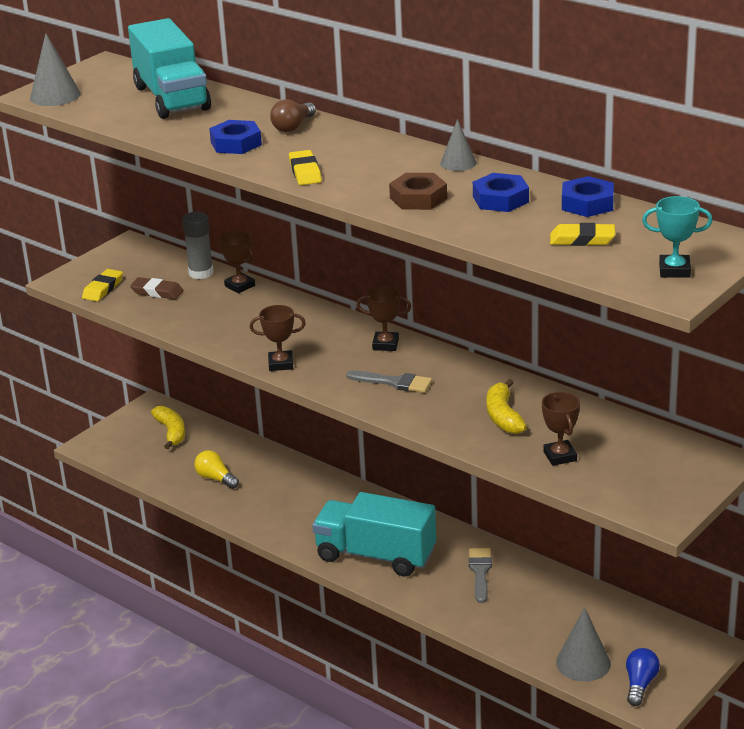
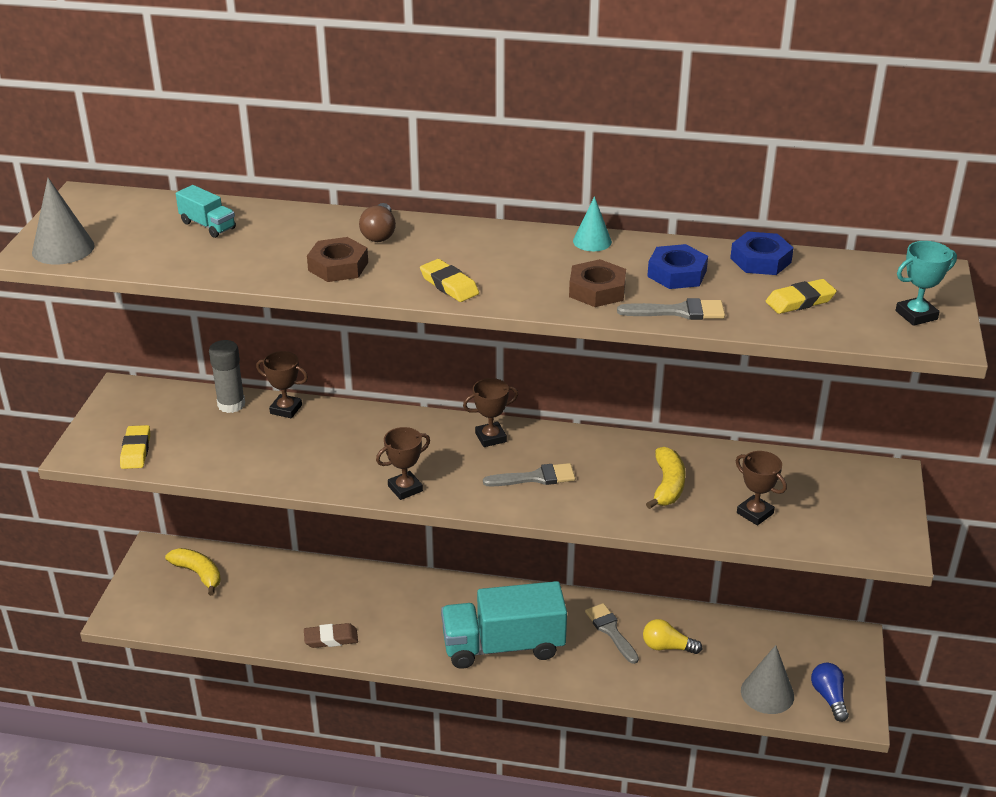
camera: 30 degrees left, 5 degrees up
(157, 292) = (201, 439): brown eraser -> brown eraser (331, 638)
(171, 98) = (208, 225): turquoise truck -> turquoise truck, size x0.45
(215, 478) = (283, 612): yellow light bulb -> yellow light bulb (667, 647)
(236, 143) = (338, 266): blue nut -> brown nut
(458, 163) = (592, 241): grey cone -> turquoise cone
(467, 226) = (679, 311): none -> grey brush
(503, 416) = (668, 485): yellow banana -> yellow banana turned 135 degrees counterclockwise

